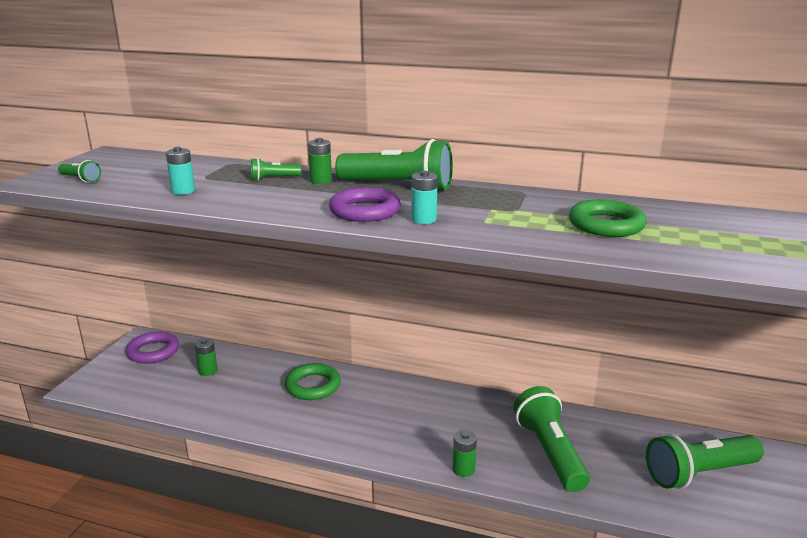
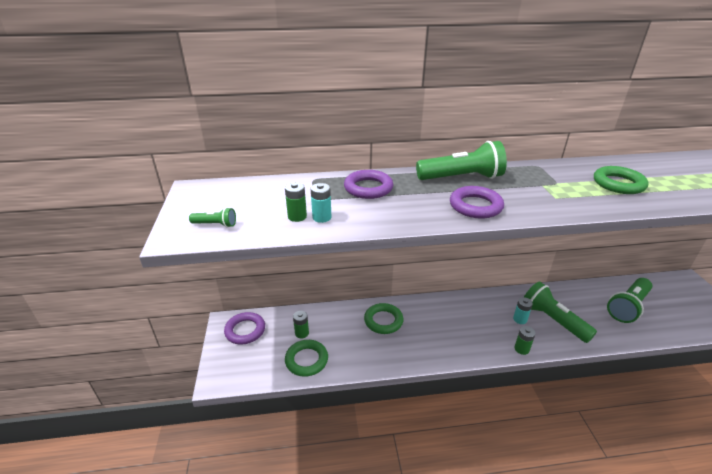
camera: 25 degrees left, 10 degrees up
(186, 397) = (306, 360): none -> green ring
(273, 178) = (368, 188): green flashlight -> purple ring
(321, 180) = (404, 183): green battery -> green battery (297, 216)
(423, 219) = (521, 205): turquoise battery -> turquoise battery (520, 319)

